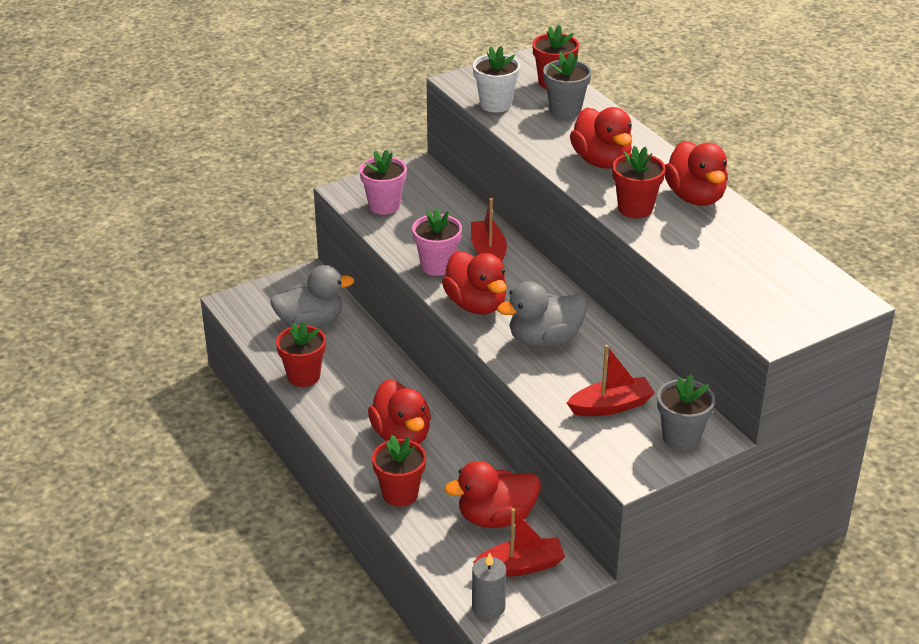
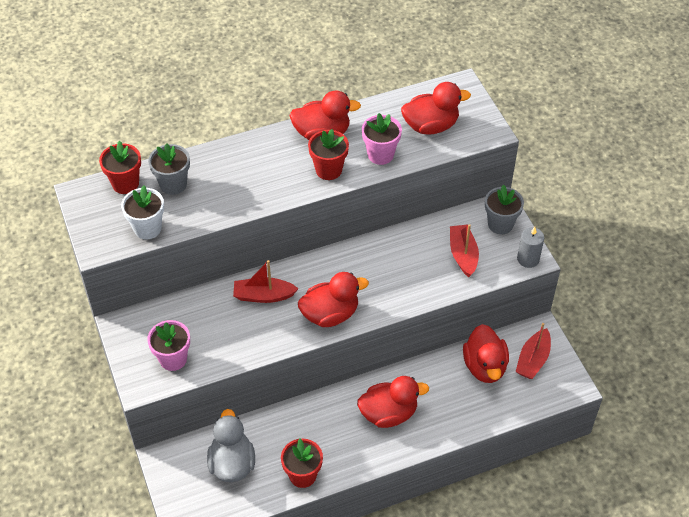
camera: 80 degrees left, 15 degrees up
(400, 494) = (453, 423): red flower pot -> none
(437, 266) = (272, 332): pink flower pot -> pink flower pot (380, 155)
(488, 607) = (568, 385): grey candle -> grey candle (528, 259)
(521, 566) = (533, 360): red boat -> red boat turned 150 degrees counterclockwise
(544, 339) = (382, 279): grey duck -> none
(601, 161) = (258, 176): red duck -> red duck (431, 126)

